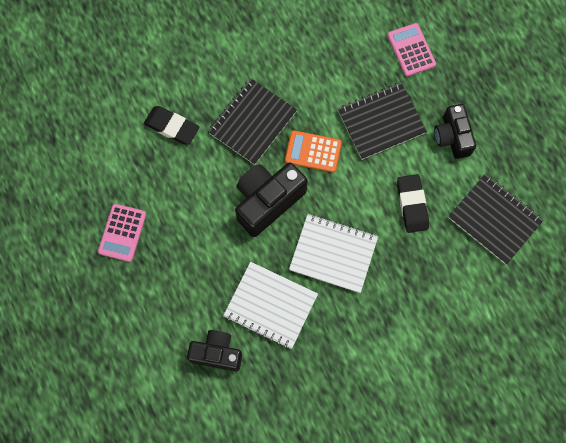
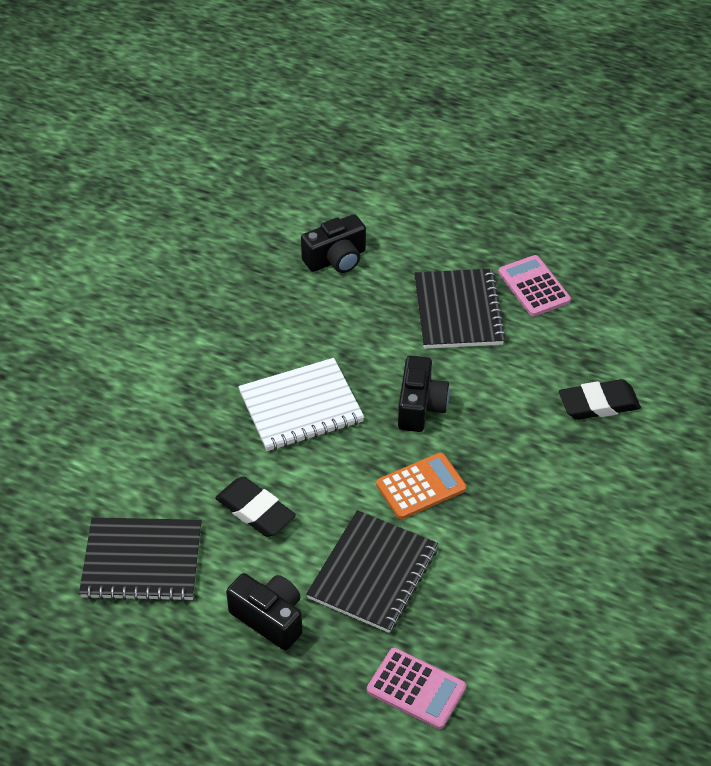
camera: 140 degrees right, 25 degrees down
(252, 122) = (519, 468): black notebook -> black notebook (458, 311)
(267, 201) = (420, 406): black camera -> black camera, size x0.67
(270, 306) = (322, 324): white notebook -> none

